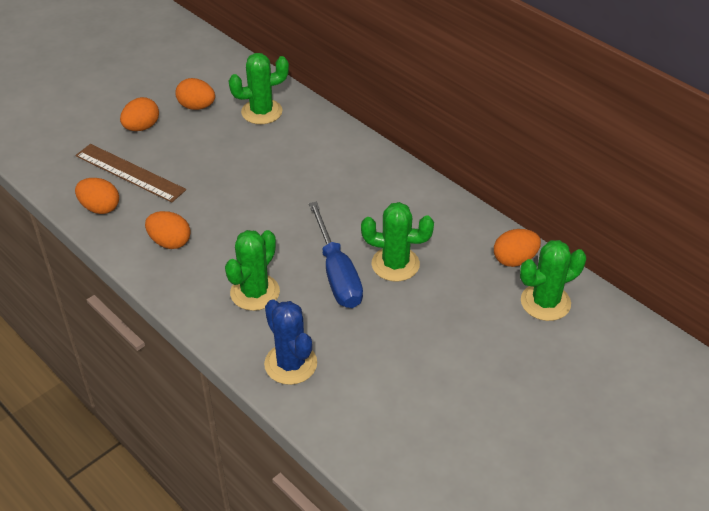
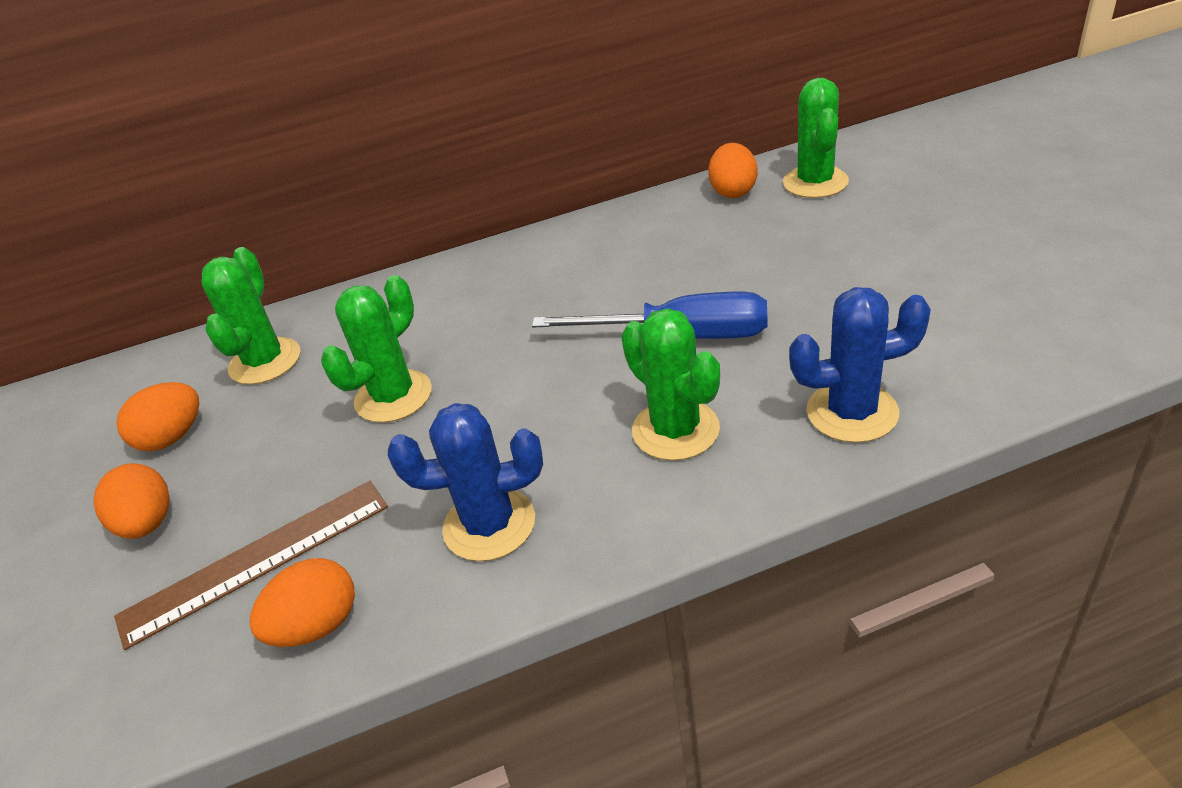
camera: 60 degrees left, 5 degrees down
(170, 242) = (489, 525): orange egg -> blue cactus
(395, 264) = (690, 281): green cactus -> green cactus (393, 396)

